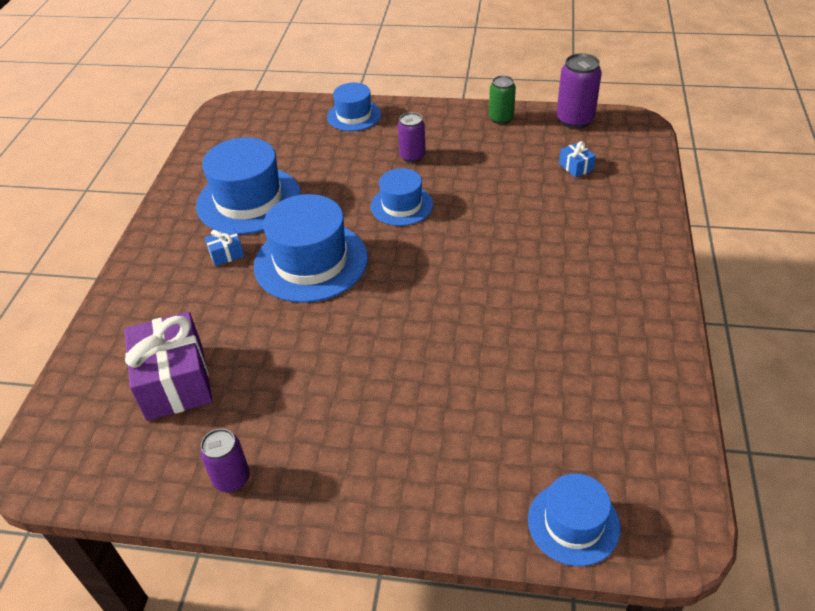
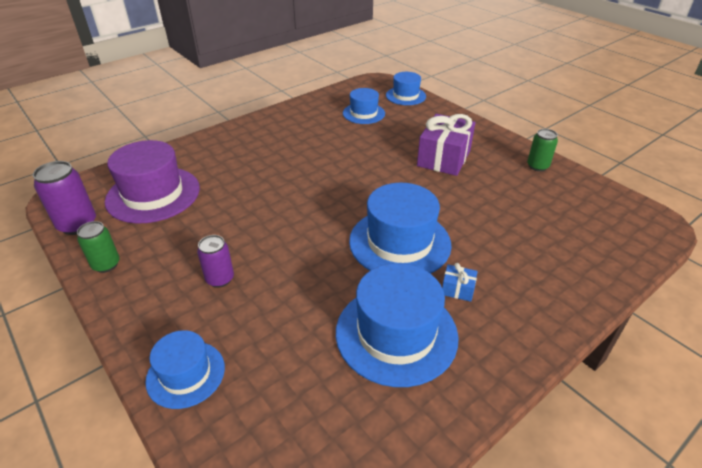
camera: 140 degrees left, 5 degrees down
(175, 382) = (549, 222): purple gift -> purple gift (444, 158)
(232, 479) = (537, 166): purple can -> green can
(402, 205) = (290, 242): blue hat -> blue hat (363, 113)
(576, 167) = (153, 194): blue gift -> purple hat

